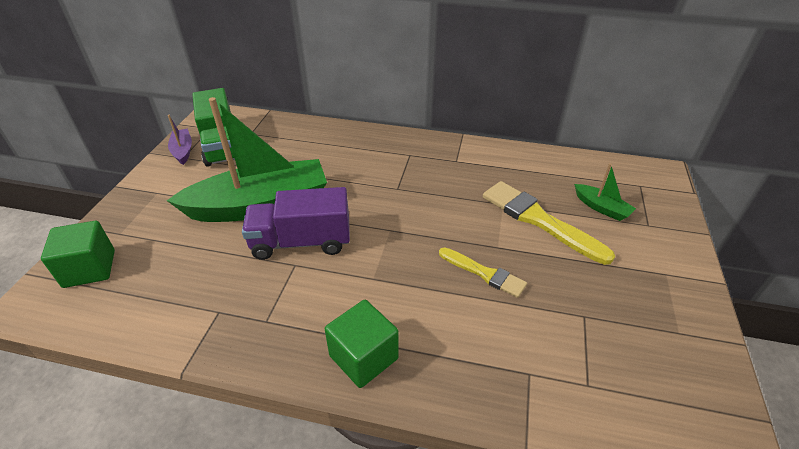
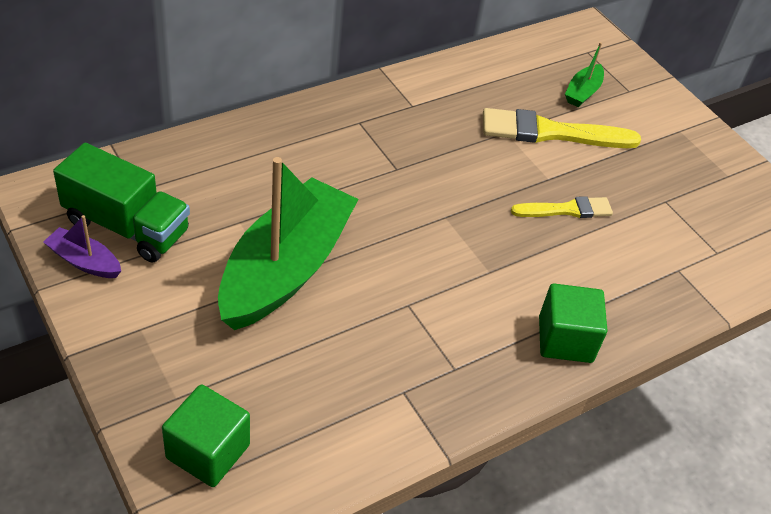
camera: 50 degrees left, 5 degrees up
(301, 242) = (383, 279): purple truck -> none
(601, 208) = (582, 92): green boat -> green boat turned 120 degrees clockwise

